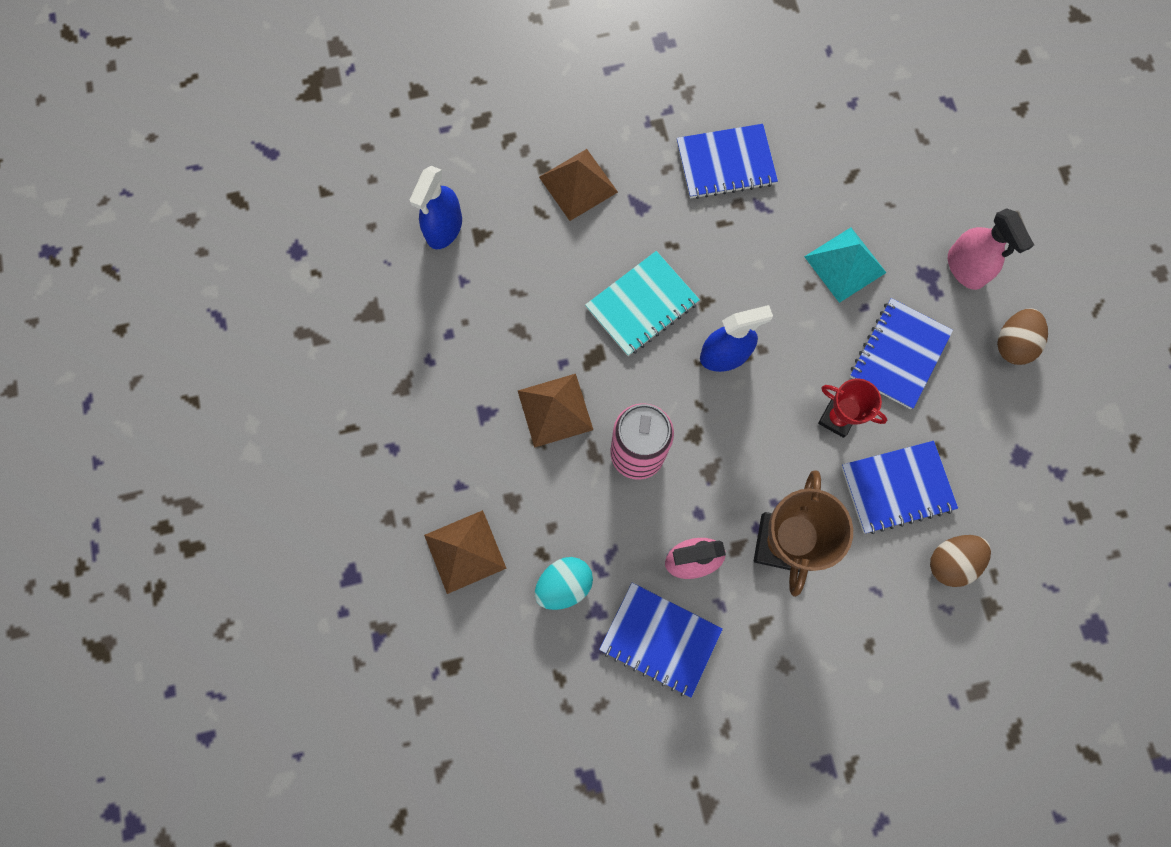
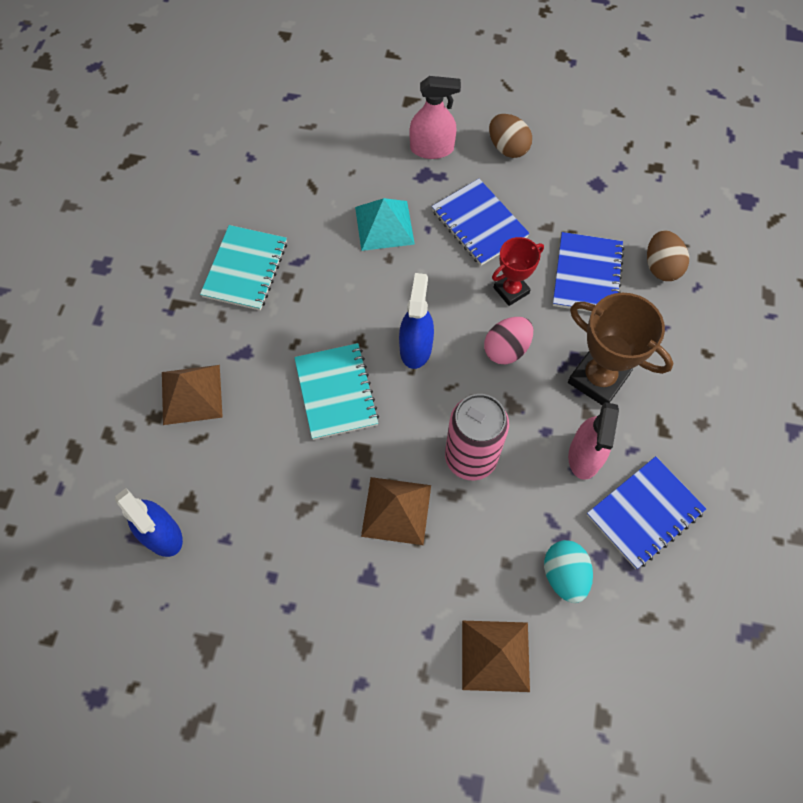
camera: 65 degrees left, 10 degrees down
(725, 163) = (245, 269): blue notebook -> turquoise notebook
(767, 441) = (506, 349): none -> pink egg

